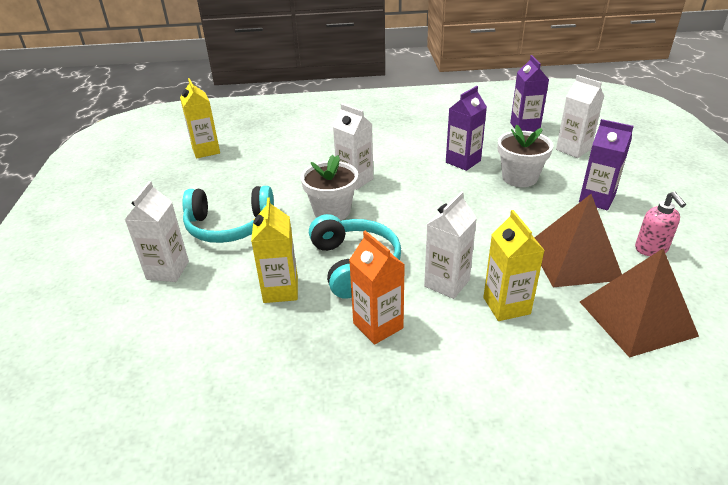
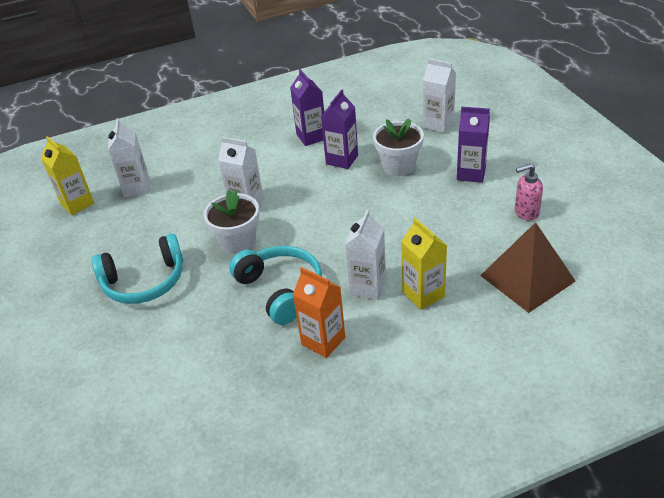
camera: 15 degrees left, 5 degrees up
(167, 270) = (107, 341): white carton -> white carton (137, 188)
(280, 290) = (224, 332): yellow carton -> none
(524, 127) = (387, 107): purple carton -> purple carton (311, 137)
(573, 260) = (466, 238): brown pyramid -> none
(651, 249) = (526, 212): pink soap dispenser -> pink soap dispenser turned 105 degrees clockwise

